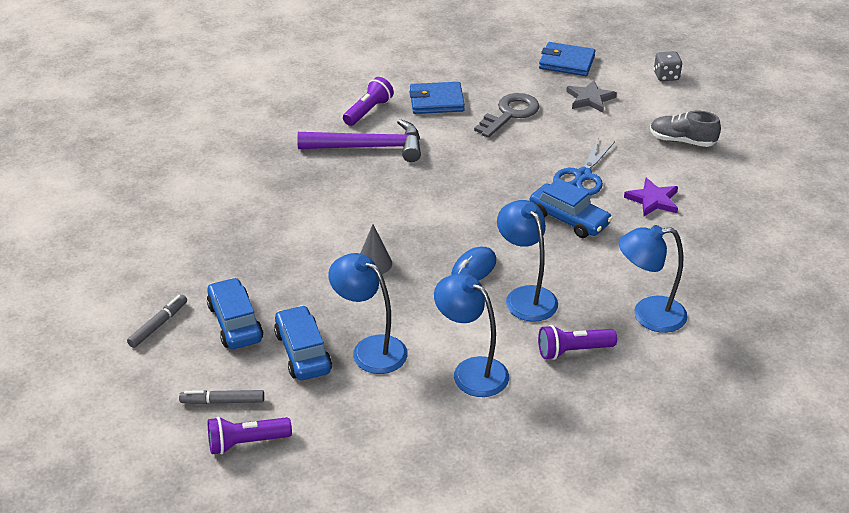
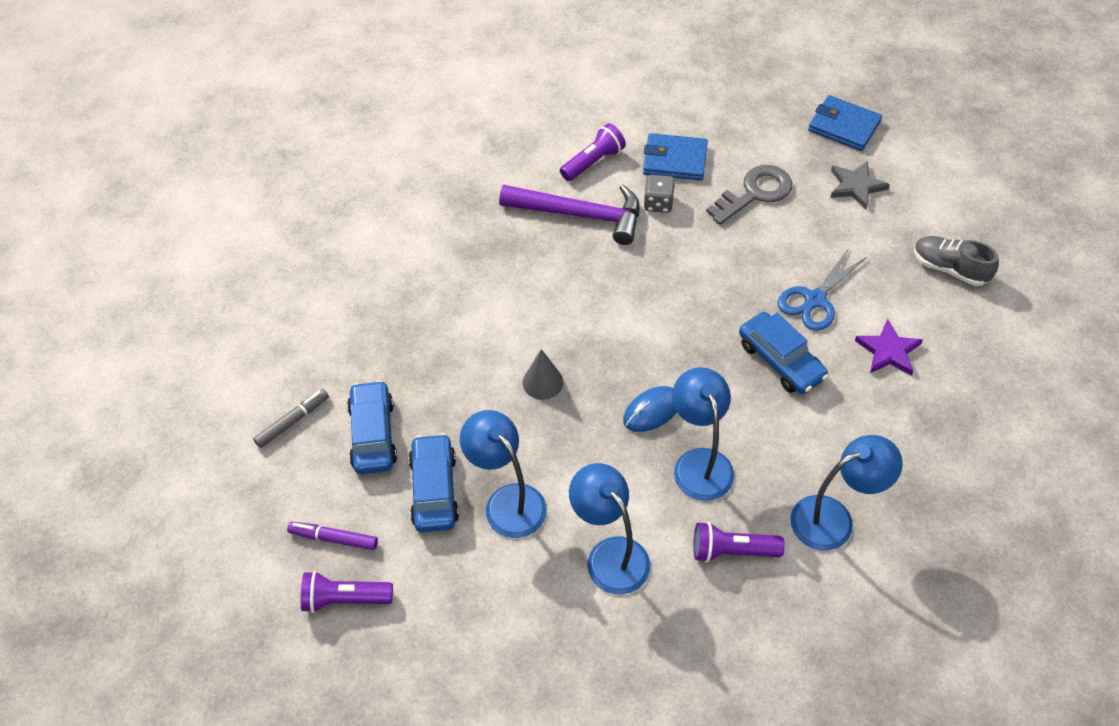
camera: 15 degrees right, 15 degrees up
(222, 401) = (334, 538): grey marker -> purple marker
(648, 315) = (834, 518): blue lamp -> blue lamp turned 150 degrees clockwise
(666, 76) = (959, 167): grey dice -> grey dice (658, 203)

